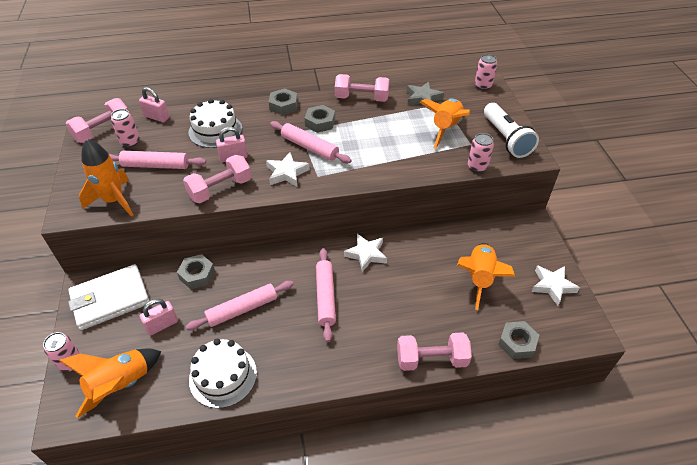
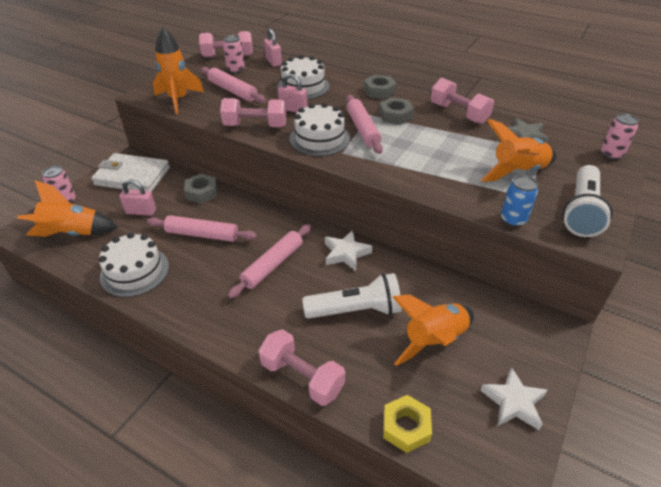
camera: 40 degrees right, 5 degrees down
(287, 173) = (319, 138): white star -> white cake
(415, 291) = (356, 310): none -> white flashlight
(477, 167) = (513, 220): pink can -> blue can
(517, 343) = (406, 427): grey nut -> yellow nut

